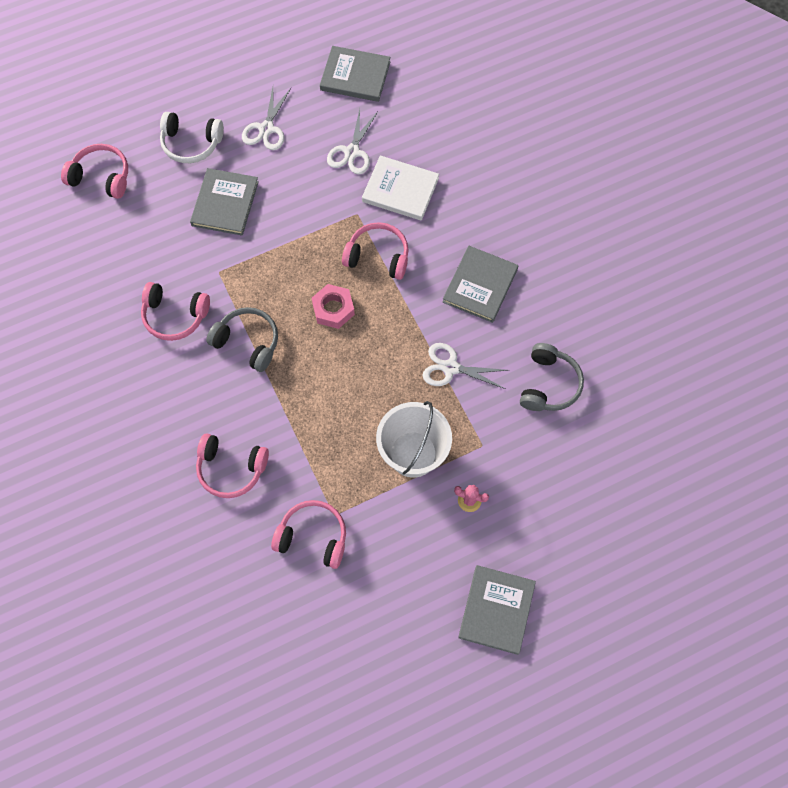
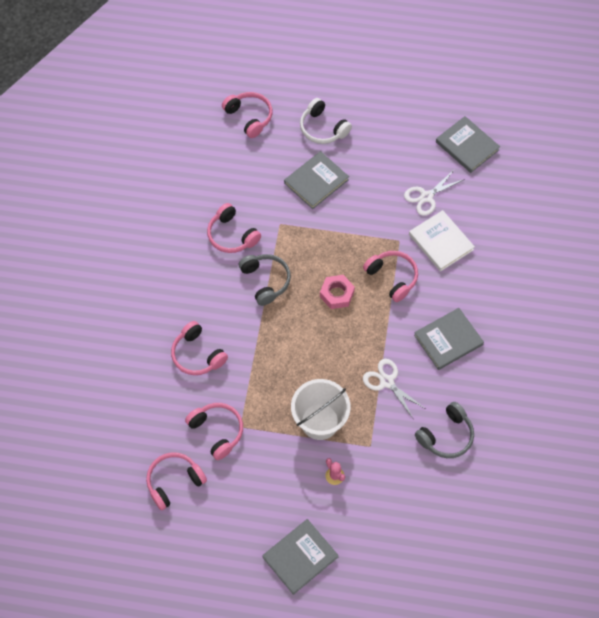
camera: 35 degrees right, 5 degrees down
(266, 129) = (379, 147): white scissors -> none
(306, 623) = (174, 481): none -> pink headphones

